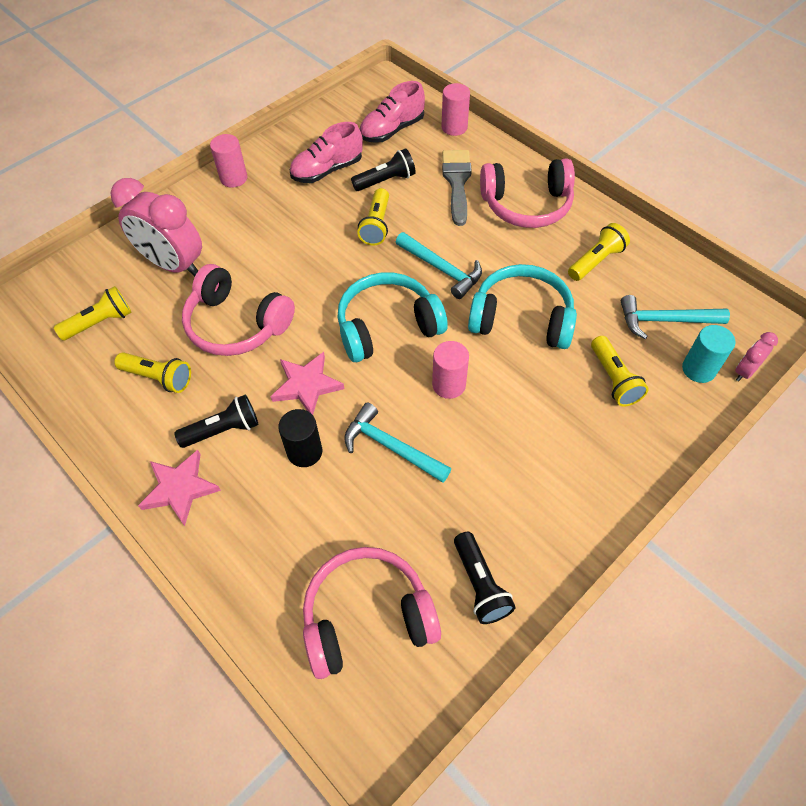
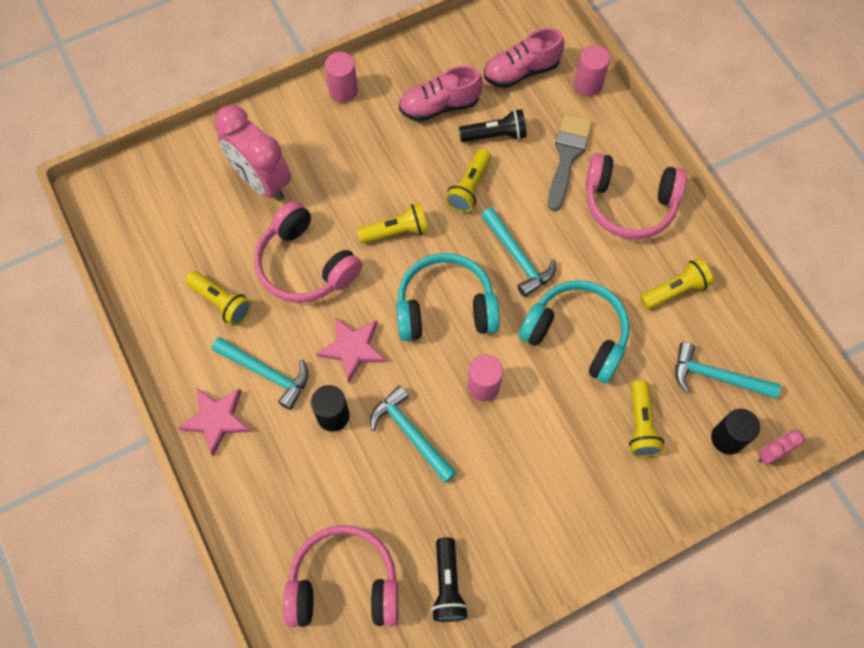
camera: 15 degrees right, 10 degrees up
(100, 322) = (181, 228): yellow flashlight -> yellow flashlight (396, 231)
(223, 430) = (267, 373): black flashlight -> turquoise hammer
(698, 369) = (727, 438): turquoise cylinder -> black cylinder

